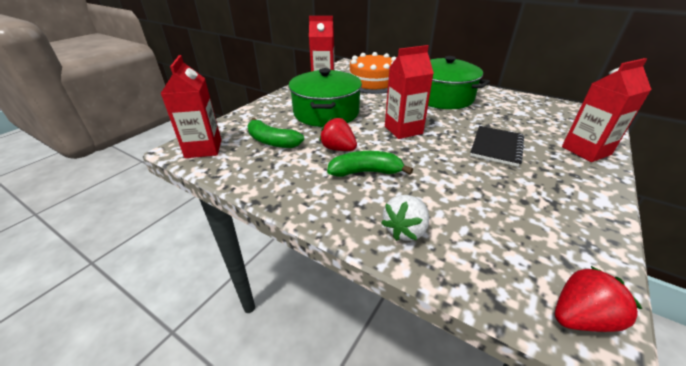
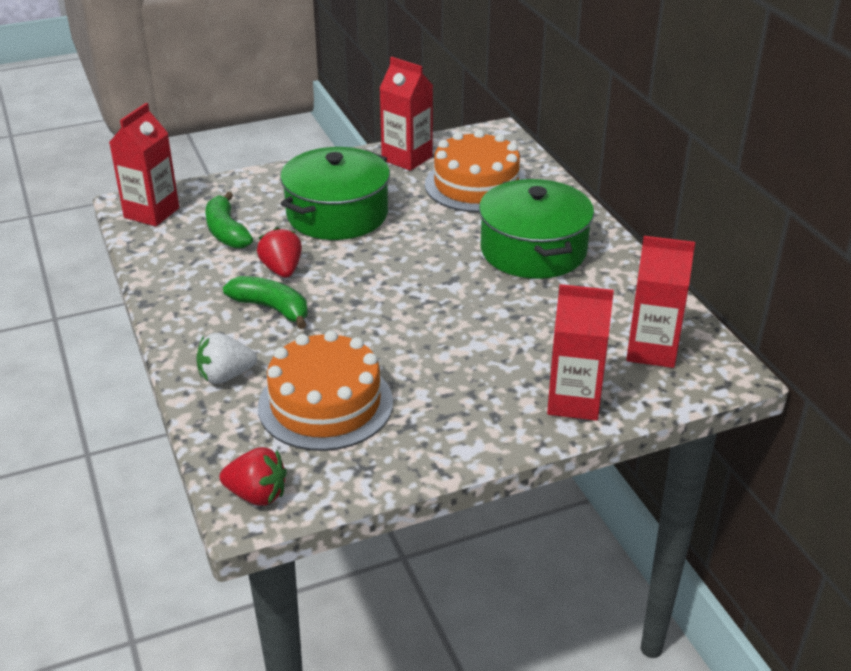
camera: 35 degrees right, 0 degrees up
(403, 130) = (392, 277): red carton -> red carton (651, 350)
(493, 215) = (325, 404): none -> orange cake
(496, 147) = (467, 346): black notebook -> none

